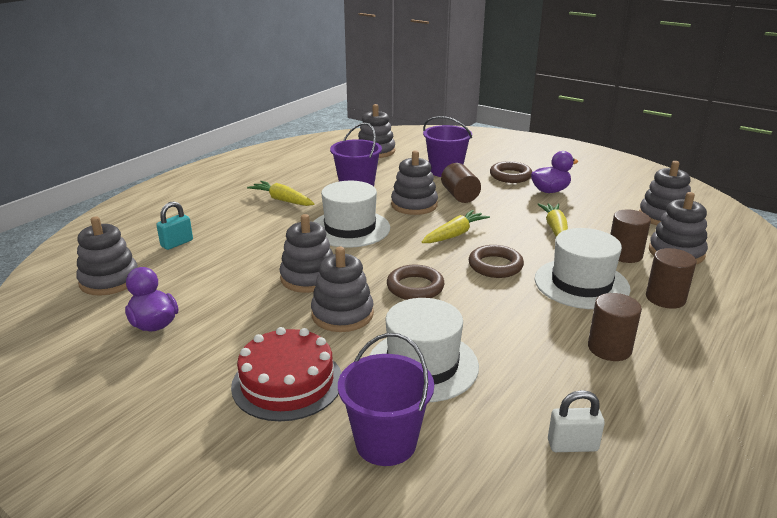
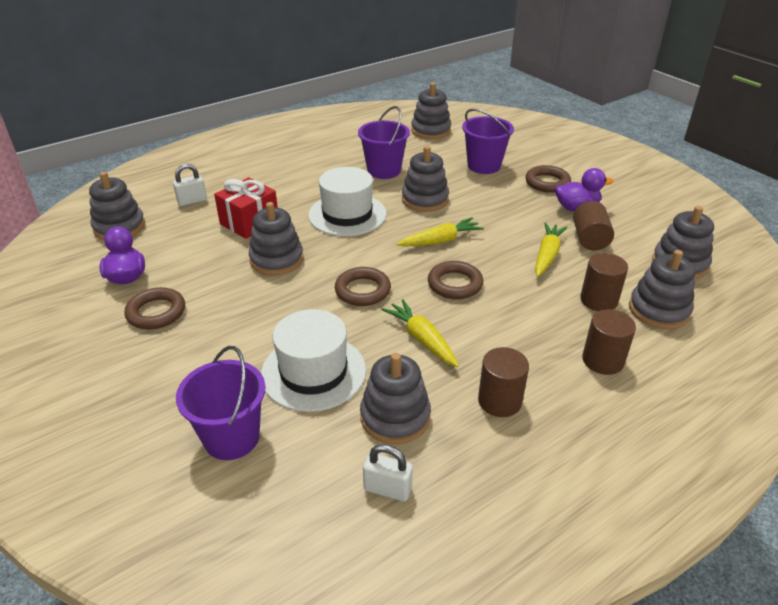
camera: 20 degrees right, 10 degrees up
(177, 243) = (192, 201): turquoise padlock -> white padlock
(213, 349) = (156, 312): none -> brown ring
(255, 251) = (249, 222): none -> red gift
(283, 200) = (308, 172): yellow carrot -> yellow carrot (422, 339)
(287, 382) = (192, 359): red cake -> none
(342, 314) = (280, 304): grey stacking toy -> grey stacking toy (395, 417)
(460, 195) = (477, 197): brown cylinder -> brown cylinder (590, 239)
(581, 284) = (526, 323): white hat -> none

